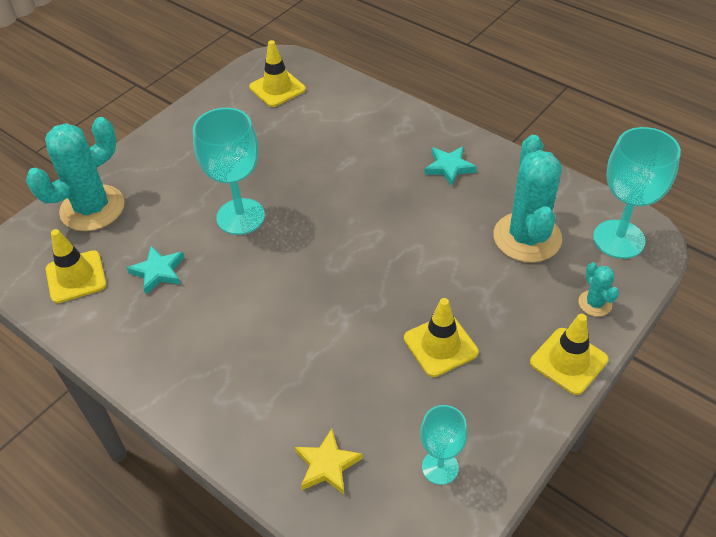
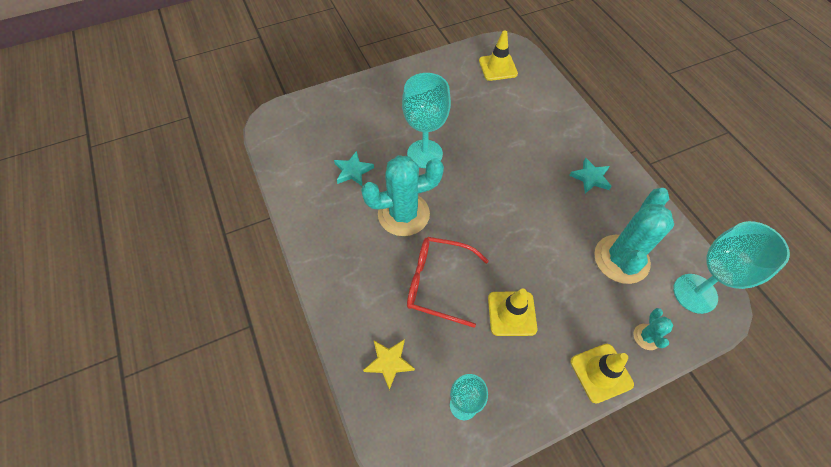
camera: 25 degrees right, 10 degrees up
(76, 277) = (302, 152): yellow traffic cone -> none
(92, 208) = (335, 108): turquoise cactus -> turquoise cactus (403, 214)
(337, 351) = (438, 283): none -> red glasses

